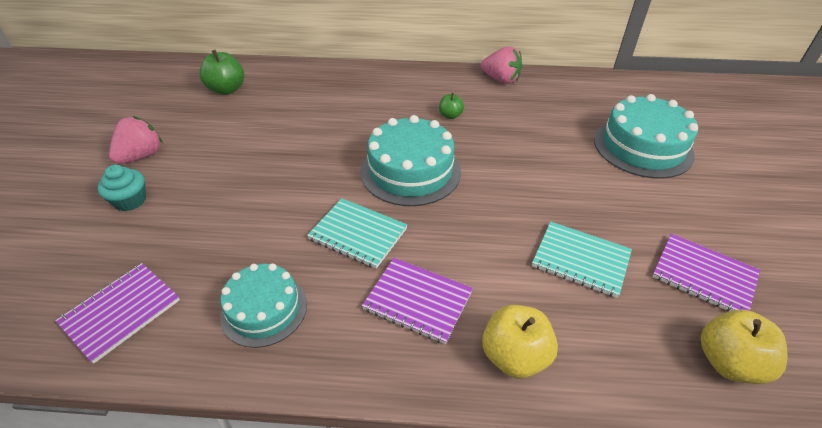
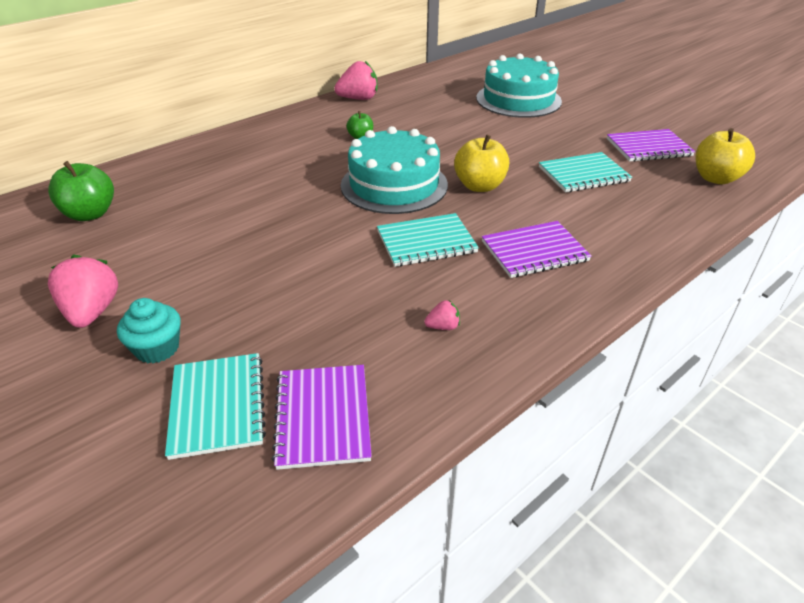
camera: 45 degrees left, 5 degrees down
(98, 260) = (217, 406): none -> turquoise notebook
(264, 309) = (443, 327): turquoise cake -> pink strawberry
(514, 356) = (631, 240): yellow apple -> yellow apple (479, 186)

